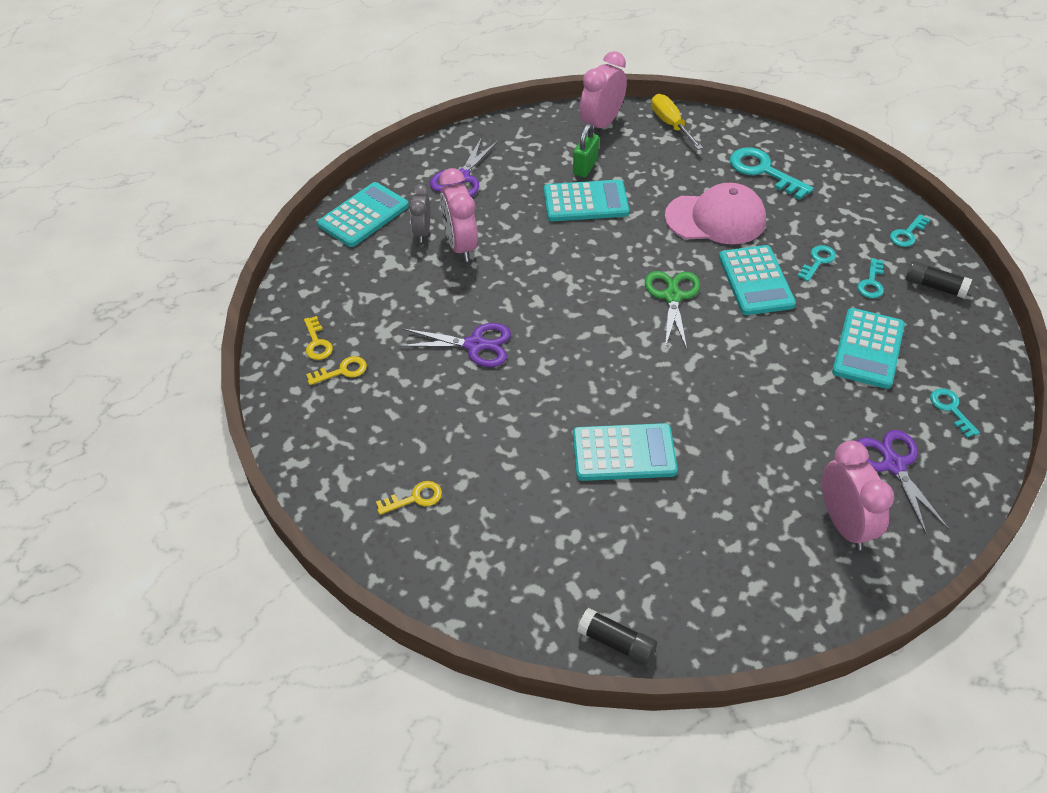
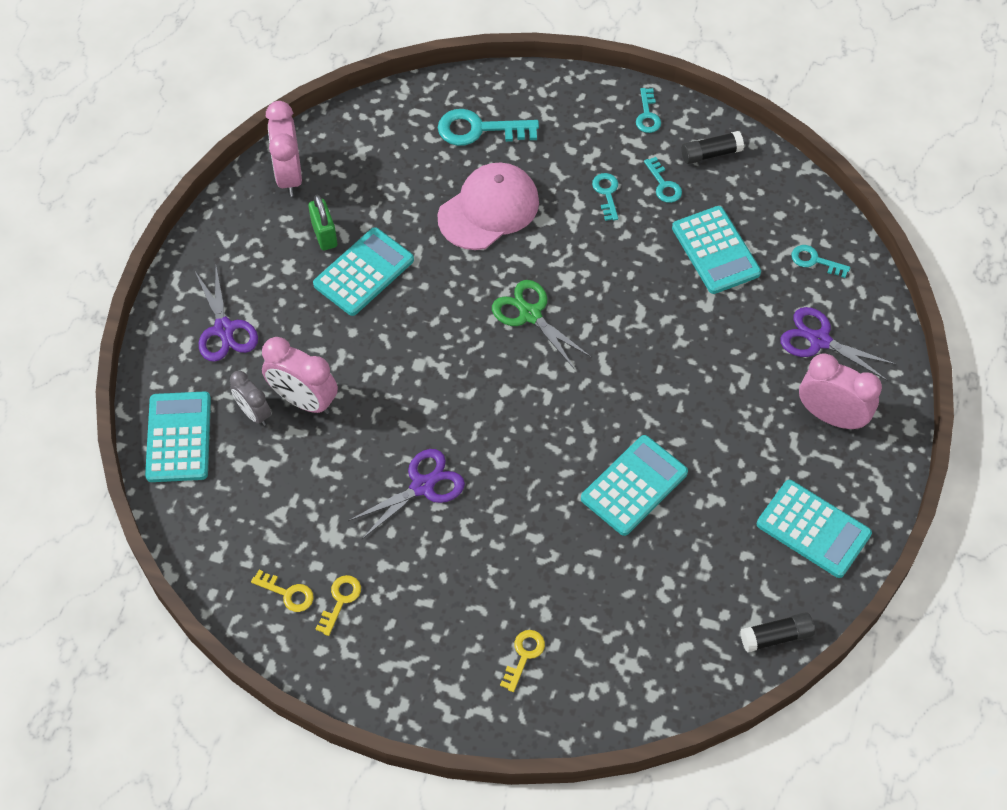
camera: 45 degrees left, 10 degrees up
(671, 124) = (352, 132): yellow screwdriver -> none
(756, 281) = (578, 249): turquoise calculator -> turquoise calculator (813, 529)

